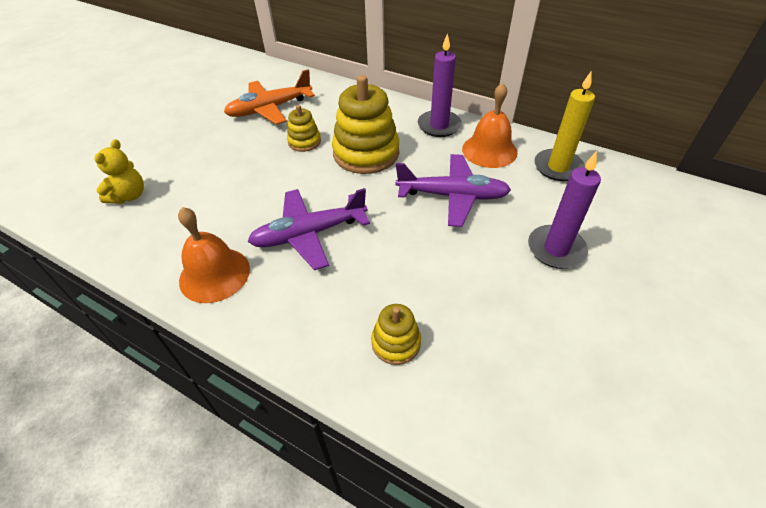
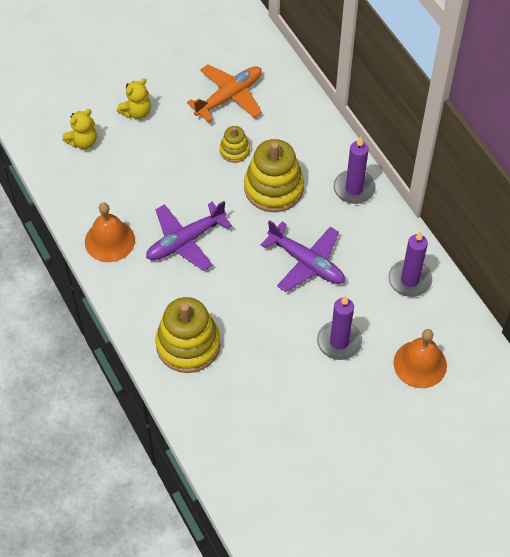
camera: 30 degrees right, 10 degrees up
(180, 151) = (136, 112): none -> yellow teddy bear
(269, 109) = (229, 97): orange plane -> orange plane turned 135 degrees clockwise
(309, 234) = (185, 241): purple plane -> purple plane turned 45 degrees counterclockwise
(396, 343) = (188, 344): yellow stacking toy -> yellow stacking toy, size x1.94
(489, 150) = (372, 236): orange bell -> orange bell (420, 364)
(558, 167) = (409, 280): yellow candle -> purple candle

